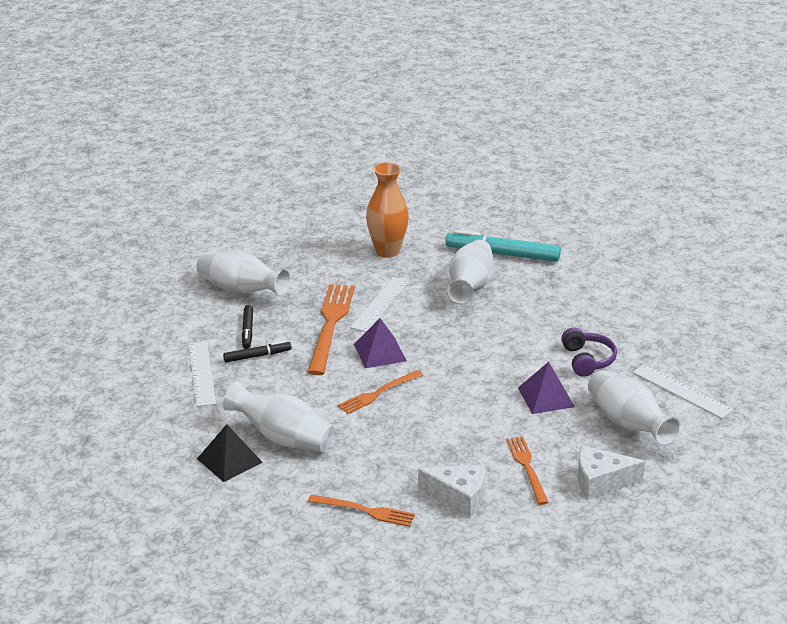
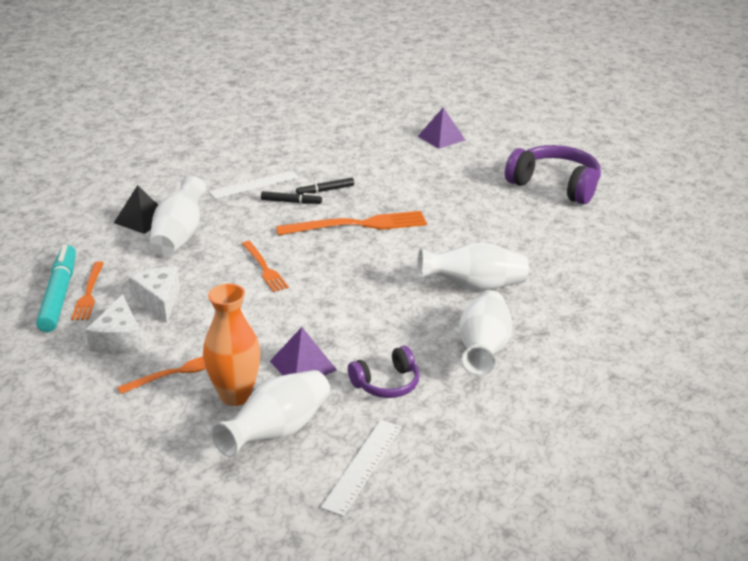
camera: 70 degrees right, 0 degrees up
(241, 291) = (383, 176): white vase -> white vase (483, 349)
(257, 356) = (291, 202): black marker -> black marker turned 45 degrees counterclockwise
(326, 205) = (555, 185): none -> purple headphones
(378, 393) = (264, 268): orange fork -> orange fork turned 150 degrees counterclockwise
(380, 304) = (408, 242): white ruler -> none
(380, 352) = (329, 257): purple pyramid -> purple pyramid (441, 138)
(387, 251) = (503, 229): orange vase -> orange vase (235, 395)
(502, 254) = (554, 295): turquoise marker -> turquoise marker (59, 295)
(601, 482) = (166, 426): white cheese -> white cheese (159, 301)

